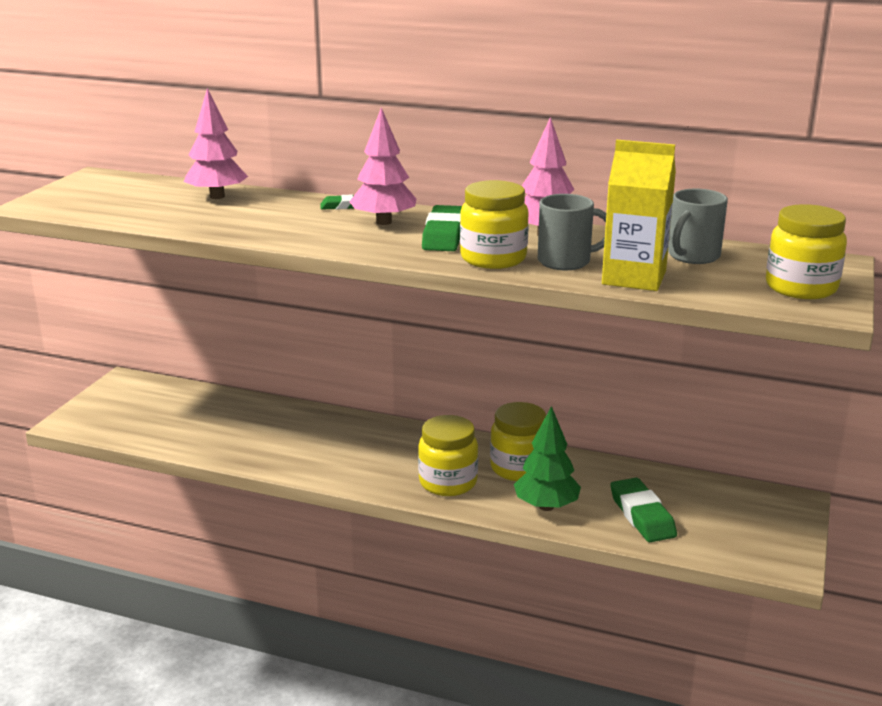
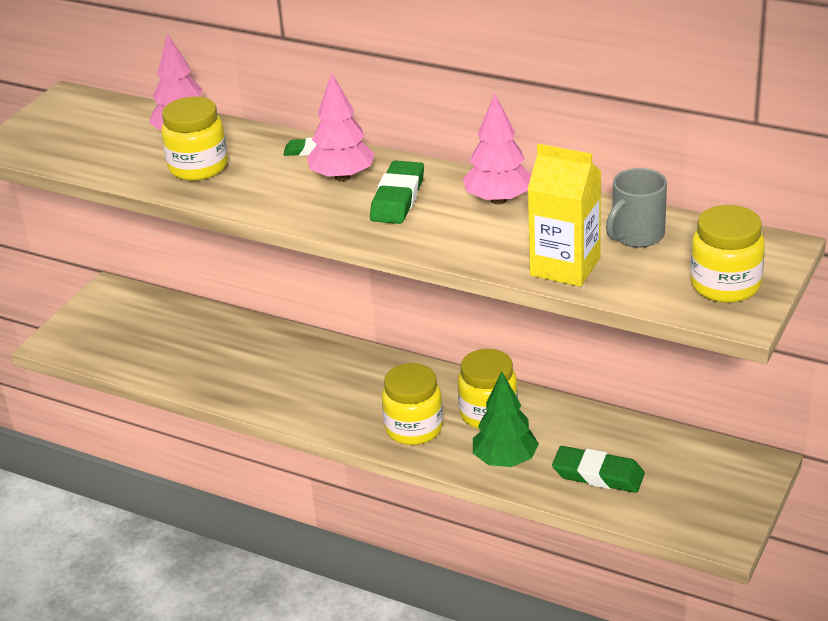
camera: 10 degrees right, 10 degrees up
(493, 259) = (436, 235): yellow jar -> yellow jar (198, 167)
(566, 261) = (506, 241): grey mug -> none
(642, 515) = (598, 475): green eraser -> green eraser turned 60 degrees counterclockwise

